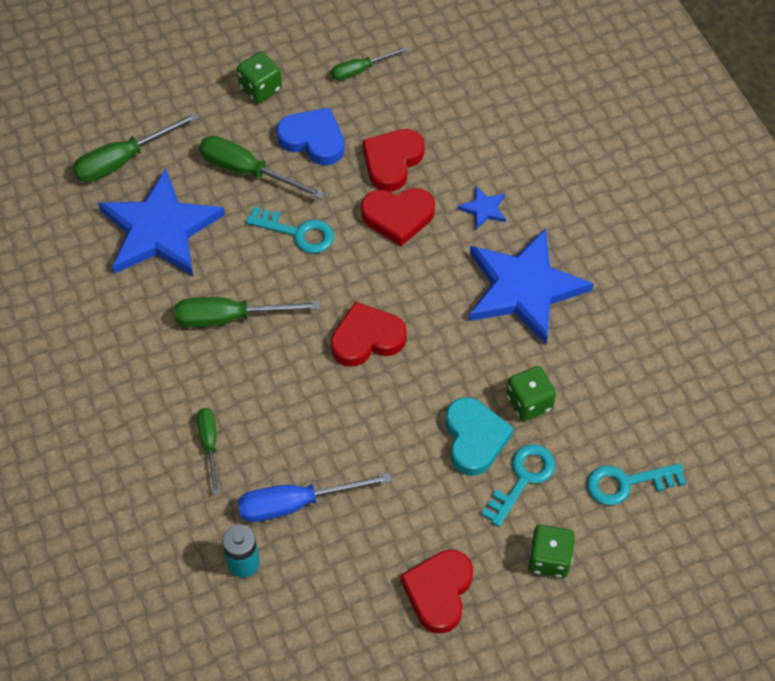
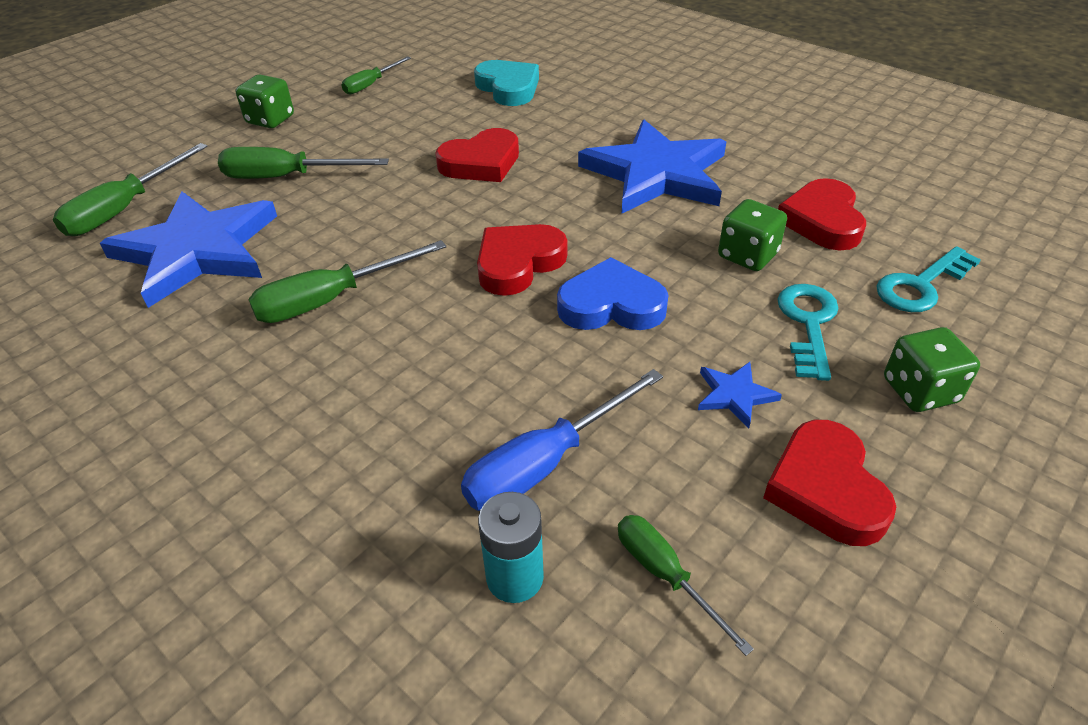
camera: 25 degrees left, 15 degrees down
(209, 445) = (374, 441): green screwdriver -> green screwdriver (665, 575)
(298, 232) = (375, 205): turquoise key -> none
(313, 139) = (350, 137): blue heart -> blue heart (611, 305)
(392, 162) = (446, 129): red heart -> red heart (822, 221)
(474, 438) = (718, 307): turquoise heart -> turquoise heart (508, 88)
(484, 209) = (565, 134): blue star -> blue star (735, 395)

